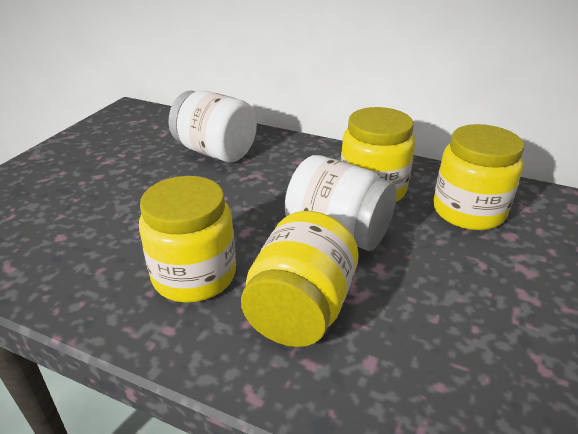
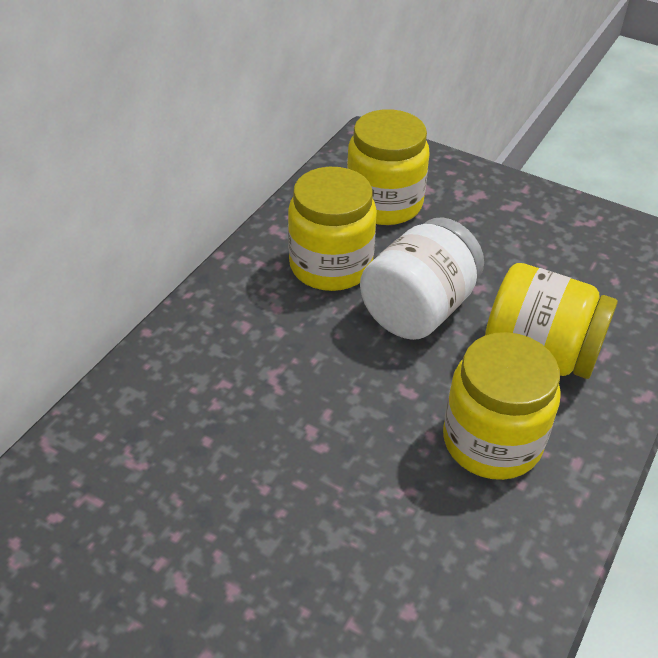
camera: 85 degrees left, 10 degrees up
(216, 152) = (190, 420): white jar -> none

